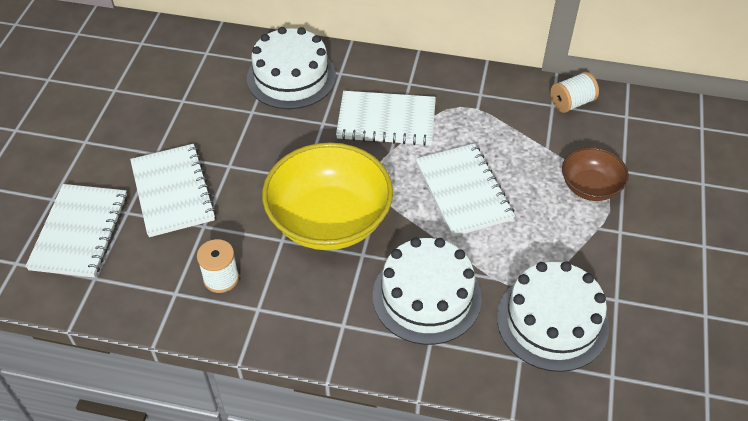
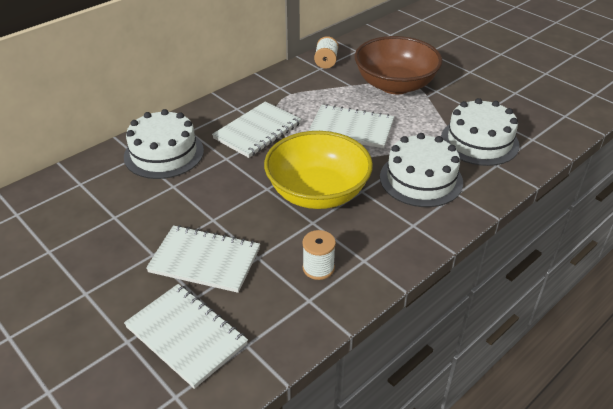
camera: 55 degrees left, 10 degrees down
(590, 187) = (395, 85): brown bowl -> brown bowl, size x1.89

